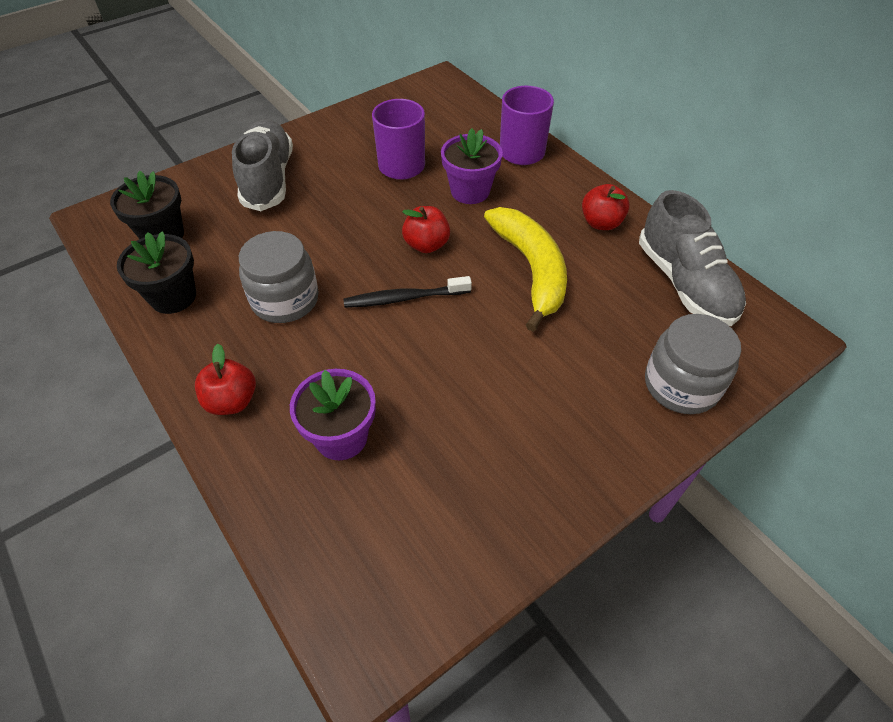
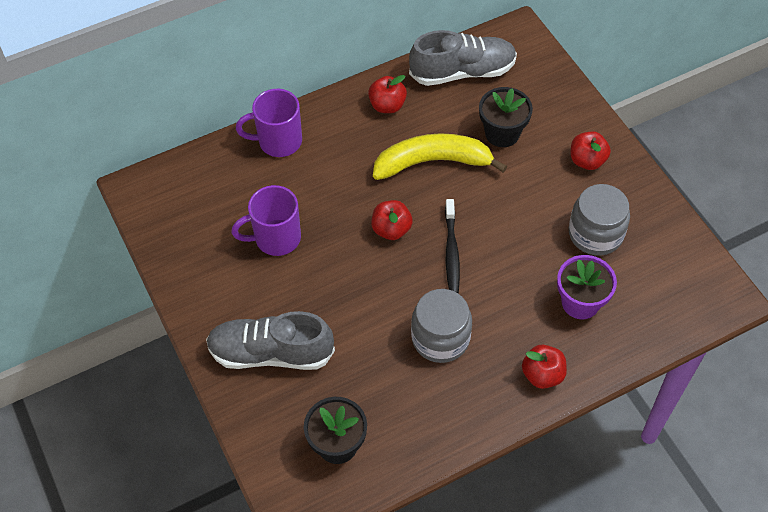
camera: 80 degrees left, 5 degrees up
(173, 296) = (423, 427): black flower pot -> black flower pot (502, 133)
(470, 191) = (327, 189): purple flower pot -> none
(585, 432) = (587, 161): none -> red apple
(681, 385) = (554, 100): grey jar -> grey jar (595, 234)

